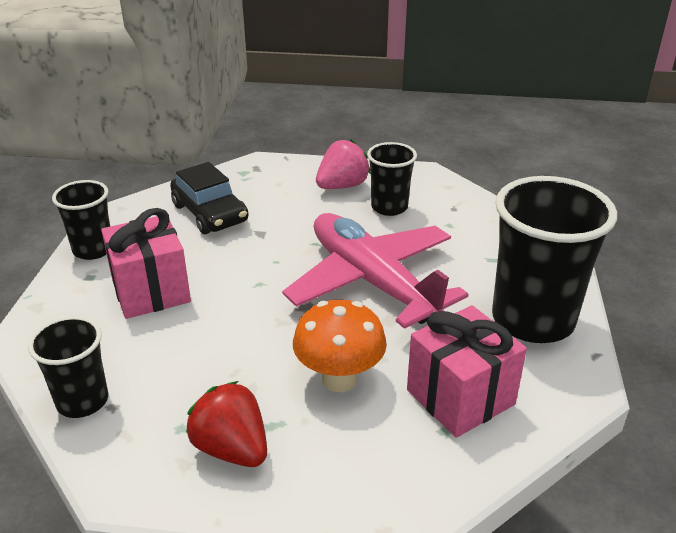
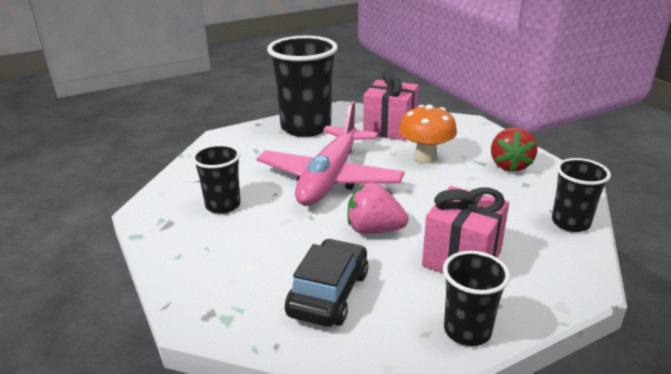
camera: 125 degrees left, 5 degrees down
(342, 186) = (205, 241): pink strawberry -> pink strawberry (374, 230)

